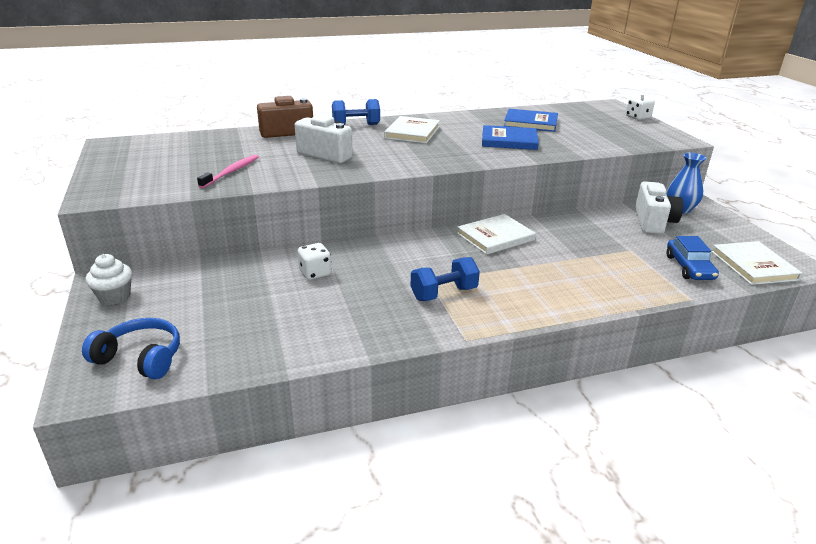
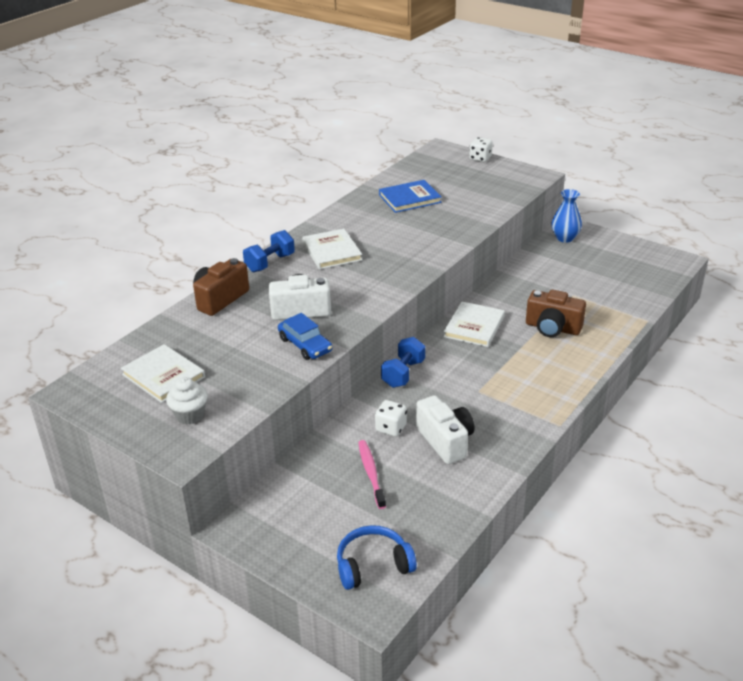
camera: 35 degrees left, 5 degrees up
(114, 297) = (268, 535): white cupcake -> white cupcake (190, 415)
(231, 172) = (252, 369): pink toothbrush -> pink toothbrush (371, 473)
(444, 293) = (502, 396): blue dumbbell -> blue dumbbell (403, 373)
(509, 140) = (421, 228): blue book -> none
(571, 265) = (552, 328): none -> brown camera
(653, 222) = (560, 260): white camera -> white camera (445, 441)
(689, 267) = (622, 293): blue car -> blue car (305, 345)
(753, 265) = (655, 273): white book -> white book (163, 376)

